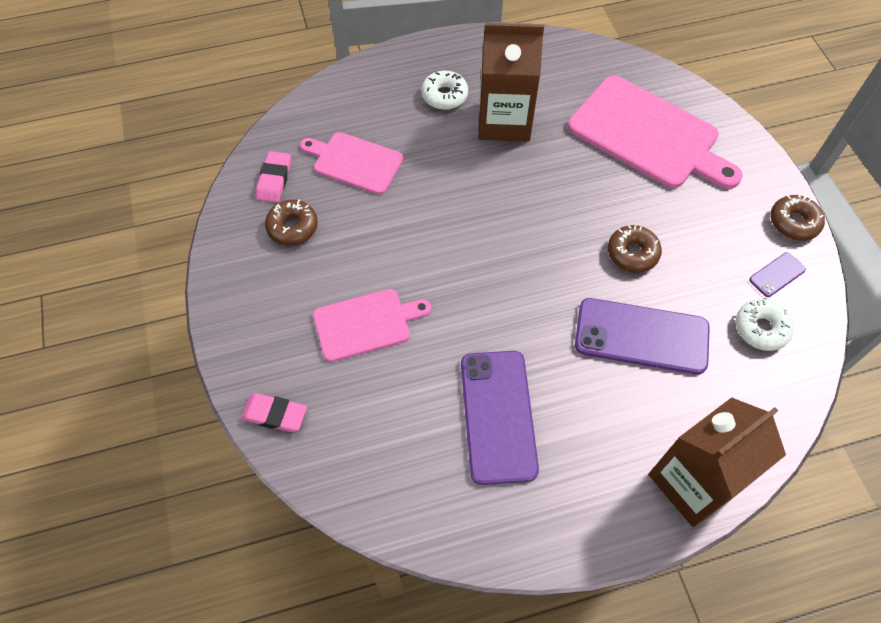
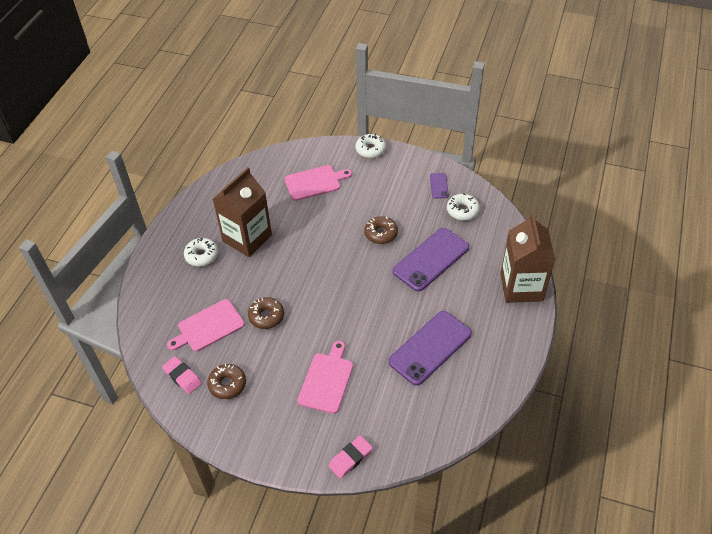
camera: 55 degrees left, 10 degrees down
(498, 416) = (430, 347): purple phone -> purple phone turned 75 degrees counterclockwise
(648, 135) = (315, 182): pink cutting board -> pink cutting board, size x0.59
(760, 161) = (370, 149): none -> white donut
(793, 222) = (416, 161): brown donut -> brown donut (266, 316)

